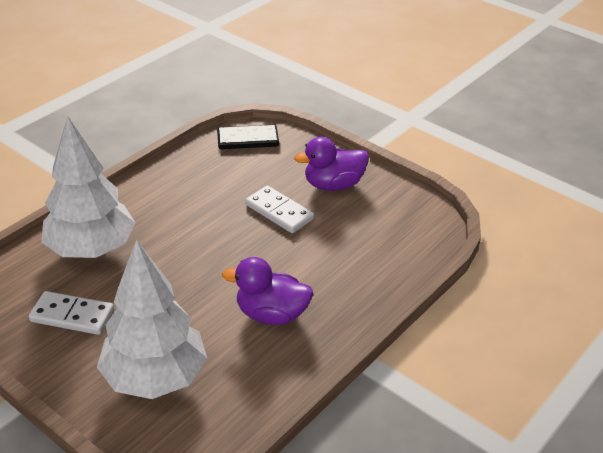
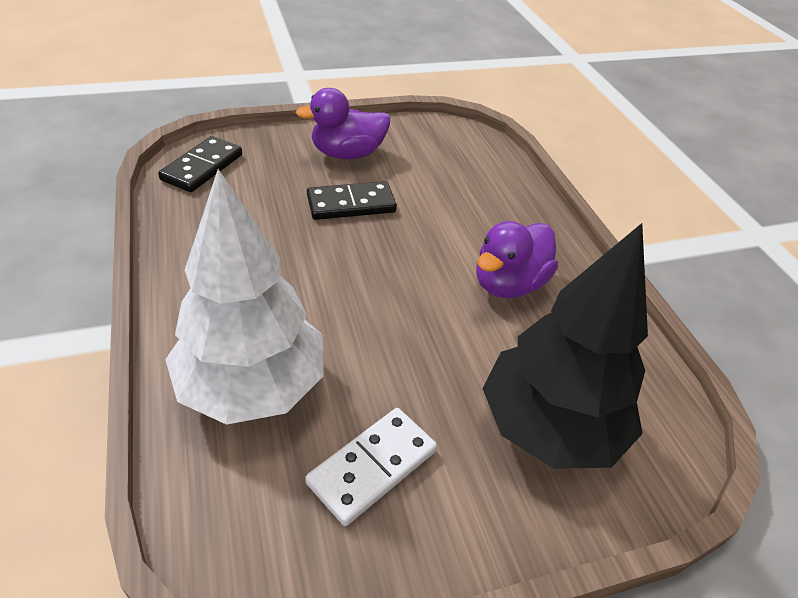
camera: 60 degrees left, 5 degrees up
(155, 377) = (549, 427): white tree -> black tree
(279, 212) = (351, 204): white domino -> black domino
(333, 185) = (347, 154): purple duck -> purple duck turned 60 degrees clockwise

